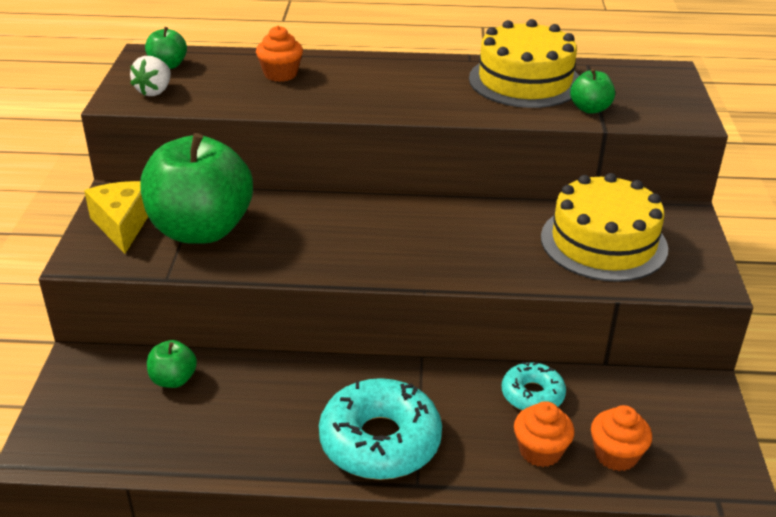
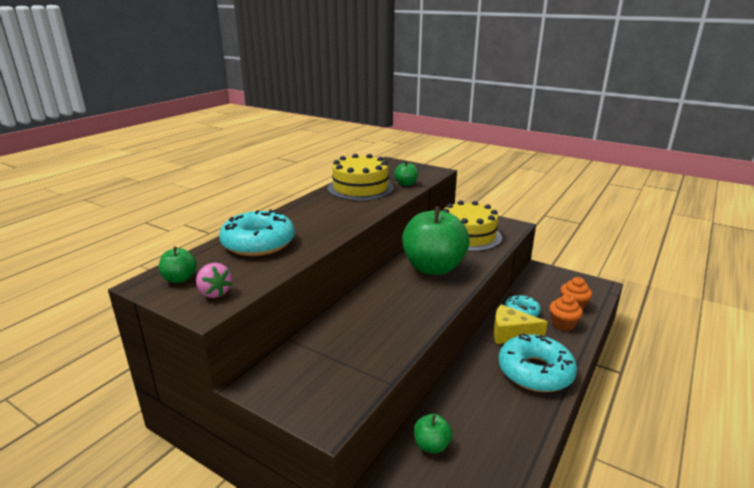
camera: 60 degrees left, 10 degrees down
(122, 225) = (300, 389): yellow cheese -> yellow cheese (511, 334)
(154, 91) = (214, 293): white strawberry -> pink strawberry
(201, 230) = (343, 352): green apple -> green apple (433, 268)
(280, 74) = (258, 243): orange cupcake -> turquoise donut

